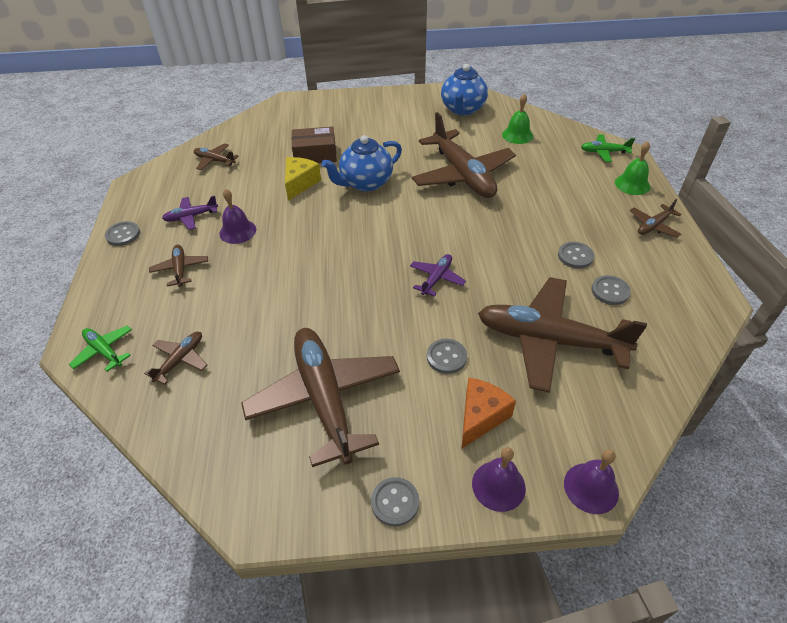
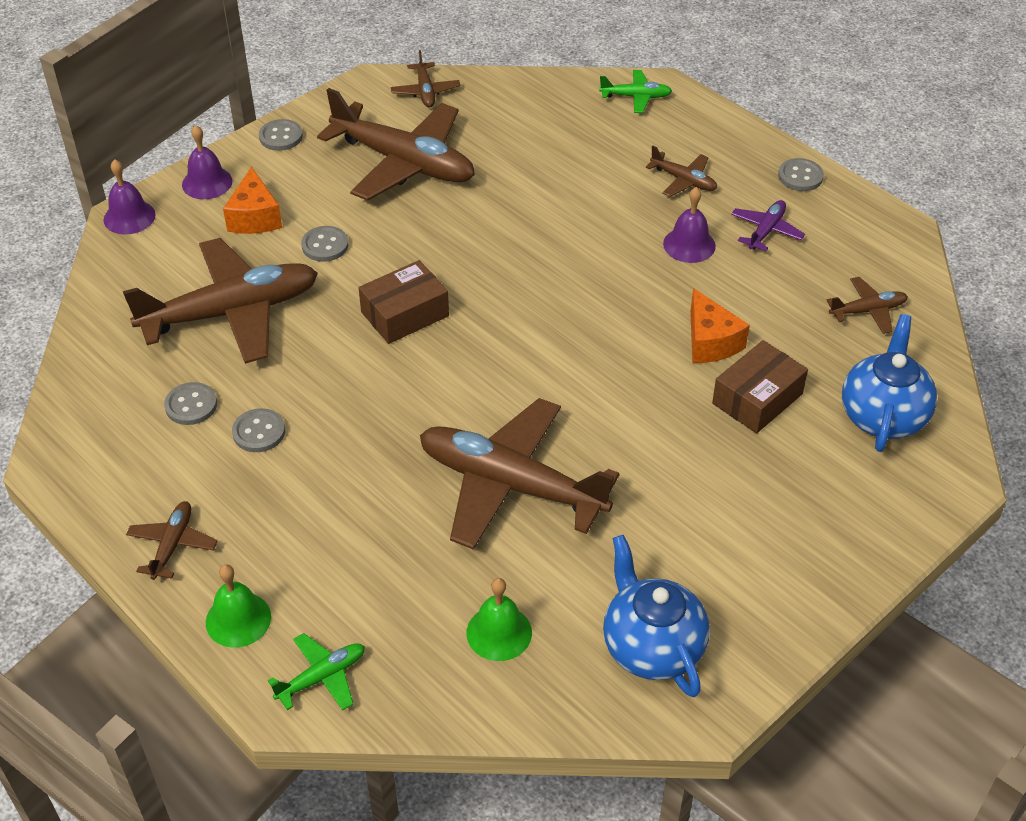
camera: 140 degrees right, 0 degrees up
(180, 360) = (562, 124): brown plane -> brown plane (425, 92)
(300, 183) = (710, 342): yellow cheese -> orange cheese
(365, 183) = (628, 391): blue teapot -> blue teapot (882, 416)
(436, 278) = (405, 314): purple plane -> brown box

